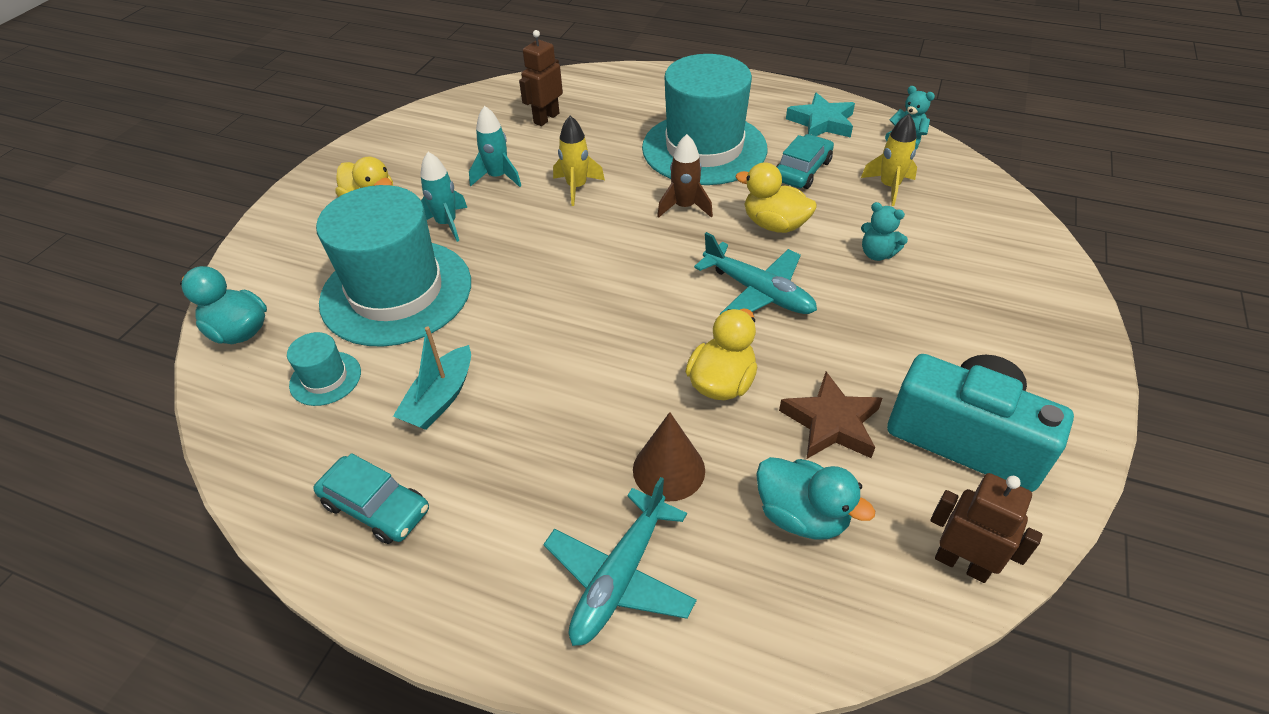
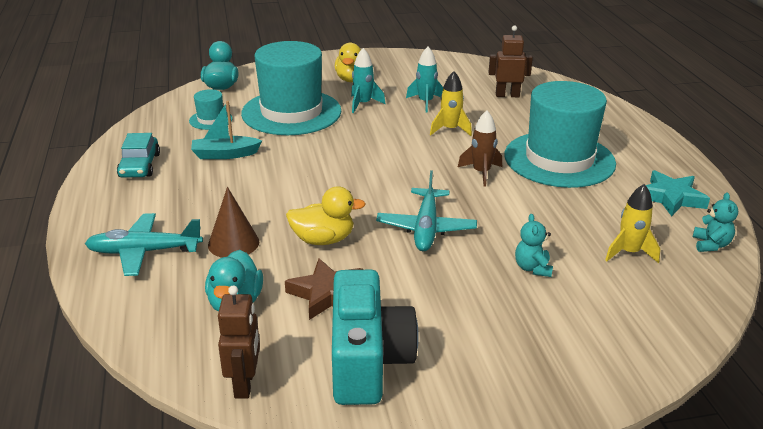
camera: 55 degrees right, 15 degrees down
(774, 224) = (508, 213): yellow duck -> none
(802, 170) = (592, 207): turquoise car -> none

